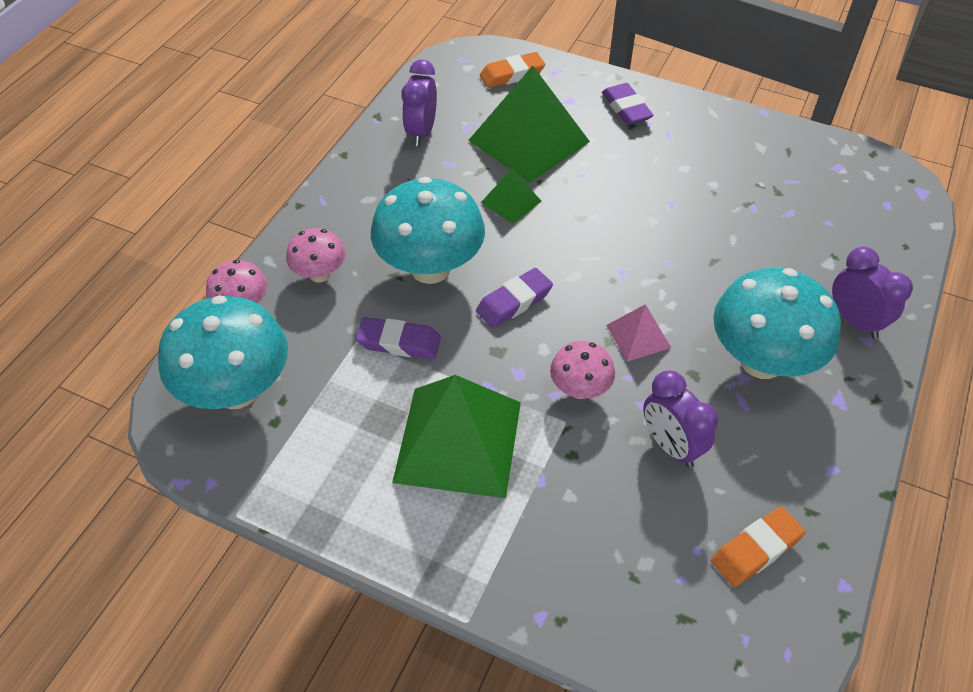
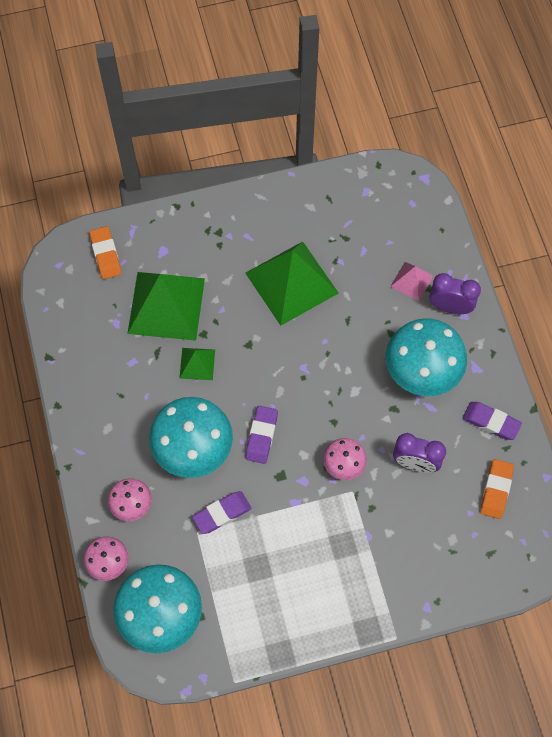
camera: 40 degrees left, 15 degrees up
(421, 132) = (91, 349): purple clock -> none
(458, 441) = (308, 548): green pyramid -> green pyramid (291, 283)
(512, 74) = (105, 255): orange eraser -> orange eraser turned 45 degrees counterclockwise
(626, 108) = (205, 232): purple eraser -> purple eraser (491, 422)
(638, 336) = (347, 406): pink pyramid -> pink pyramid (411, 281)

